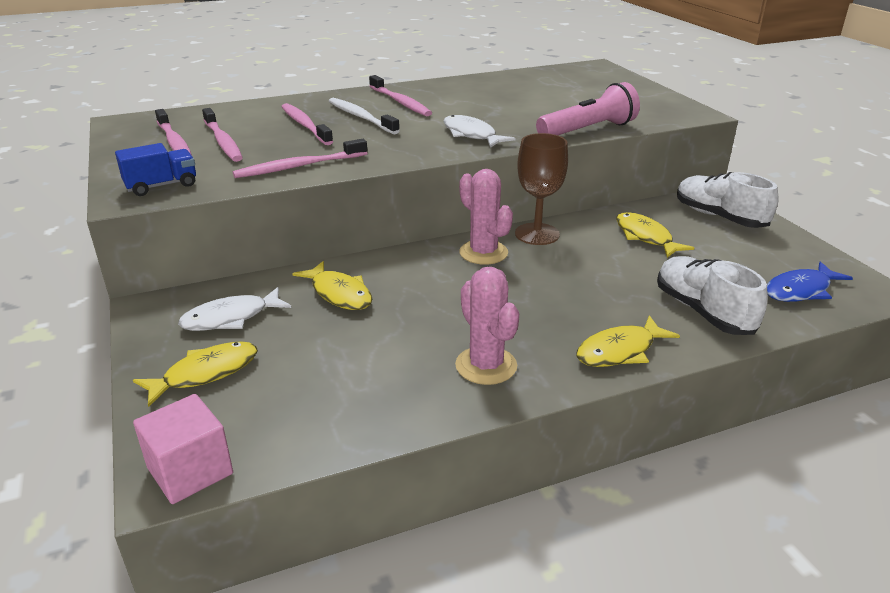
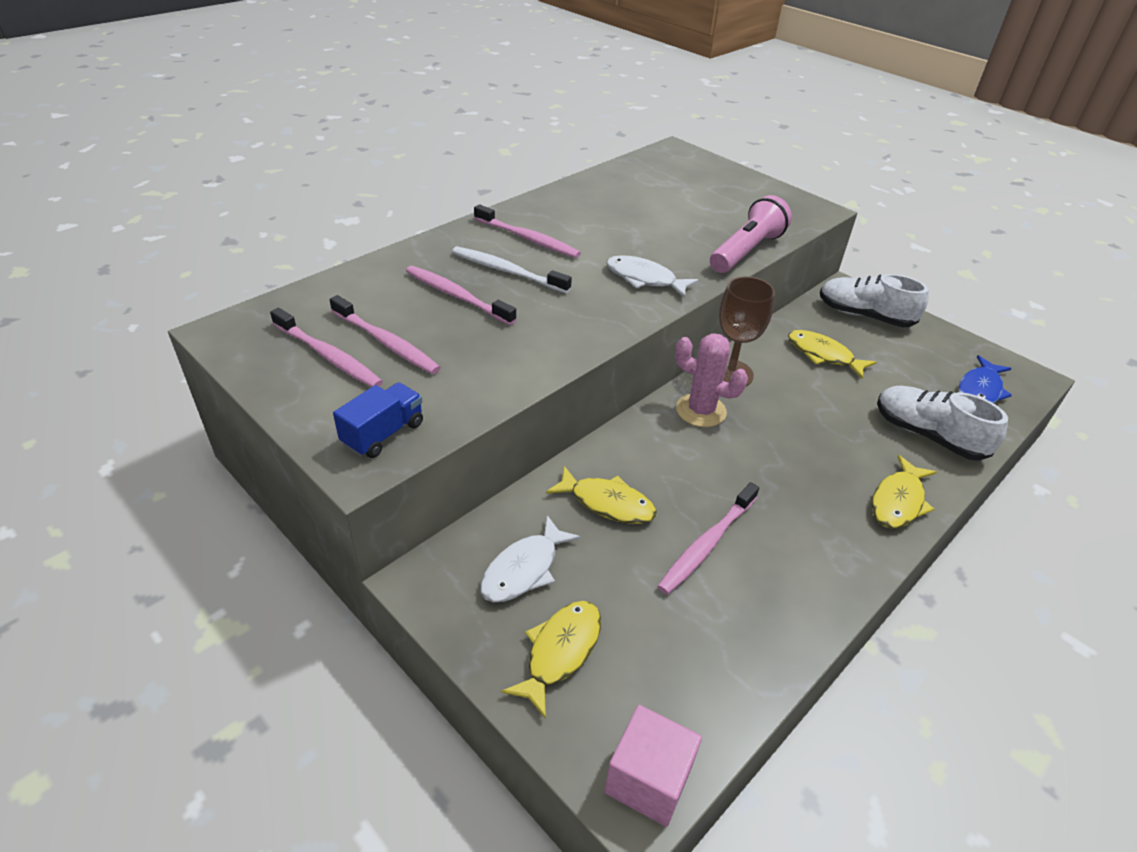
camera: 25 degrees left, 10 degrees up
(298, 166) = (511, 366): pink toothbrush -> pink toothbrush (706, 544)
(486, 366) = (807, 554): pink cactus -> none

